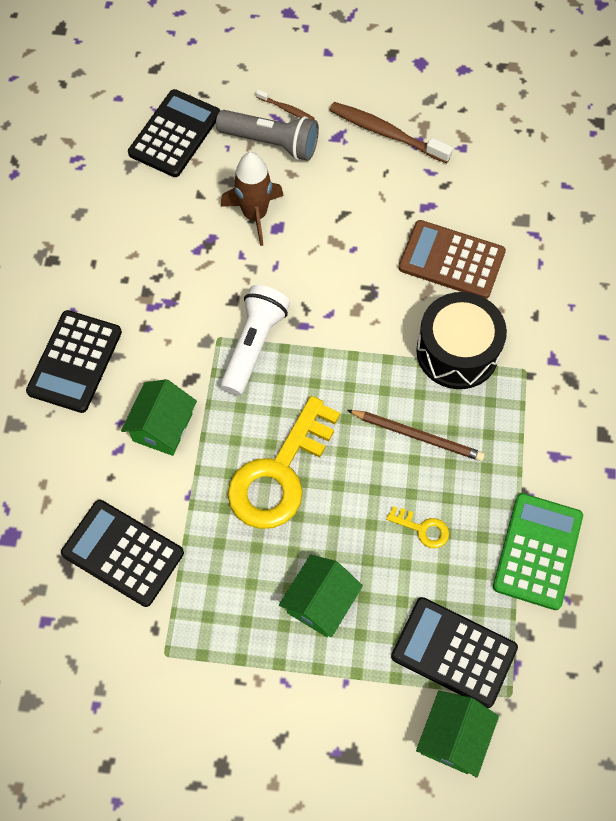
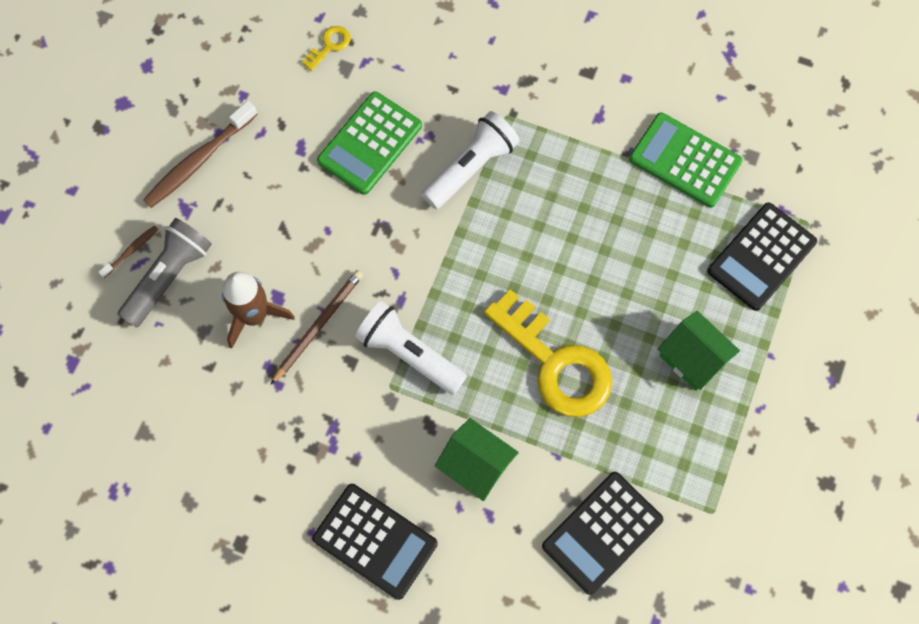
camera: 75 degrees left, 5 degrees up
(174, 134) = (120, 375): black calculator -> none
(417, 436) = (548, 228): brown pencil -> brown pencil (318, 326)
(422, 529) = (641, 250): yellow key -> yellow key (329, 46)
(451, 260) = (370, 143): brown calculator -> green calculator
(453, 737) = (835, 279): green house -> none
(457, 351) = (471, 167): black drum -> white flashlight

